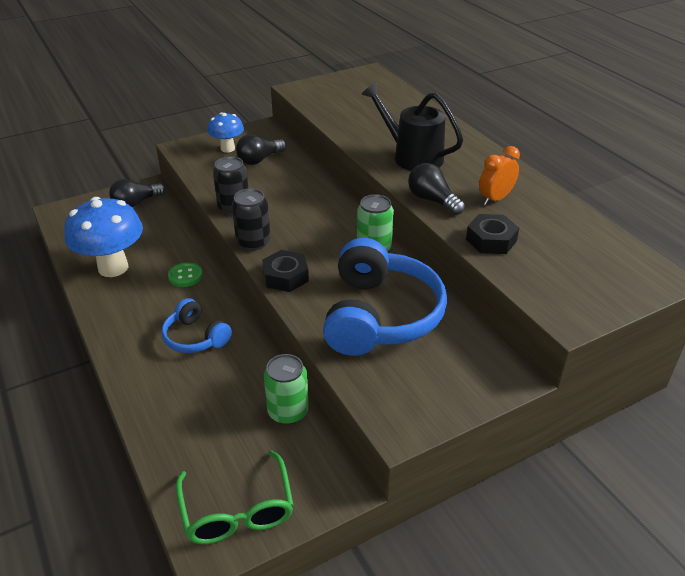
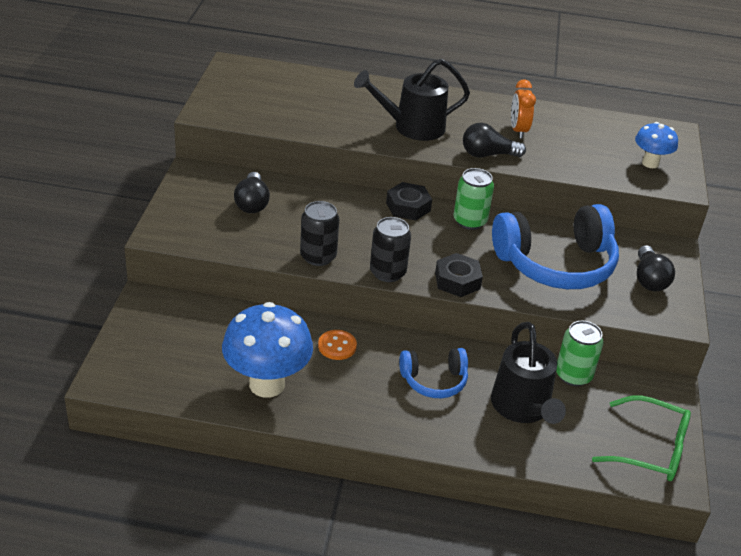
camera: 55 degrees left, 0 degrees up
(136, 203) = (166, 320): black light bulb -> black light bulb (649, 279)
(185, 276) = (337, 346): green button -> orange button
(211, 400) = (523, 408): none -> black watering can
(227, 148) = (203, 210): blue mushroom -> blue mushroom (650, 163)
(380, 315) = (556, 264): blue headphones -> blue headphones turned 120 degrees clockwise
(491, 240) = (567, 162): black nut -> black nut (408, 207)

